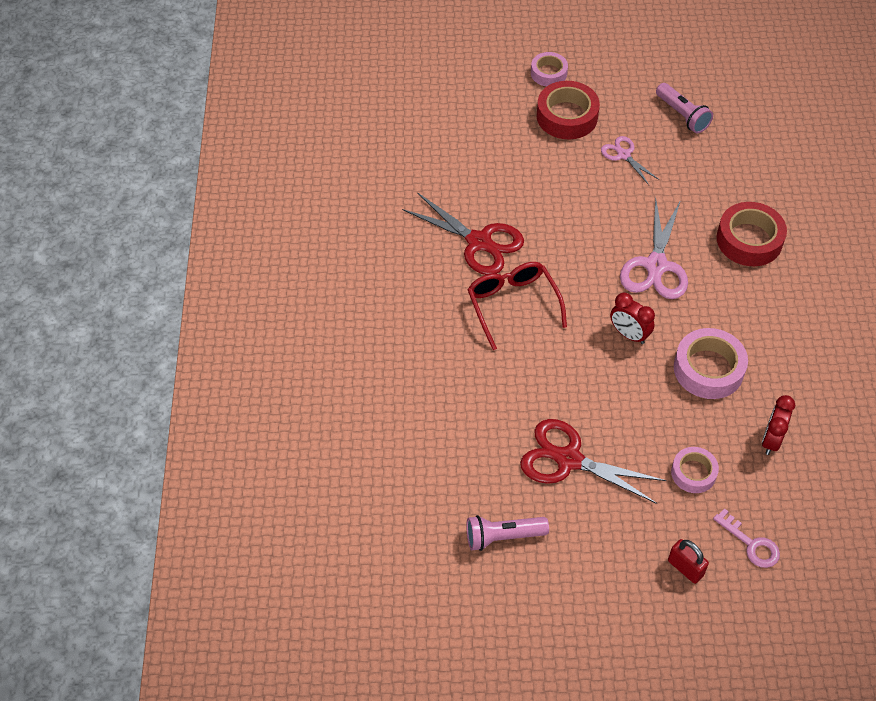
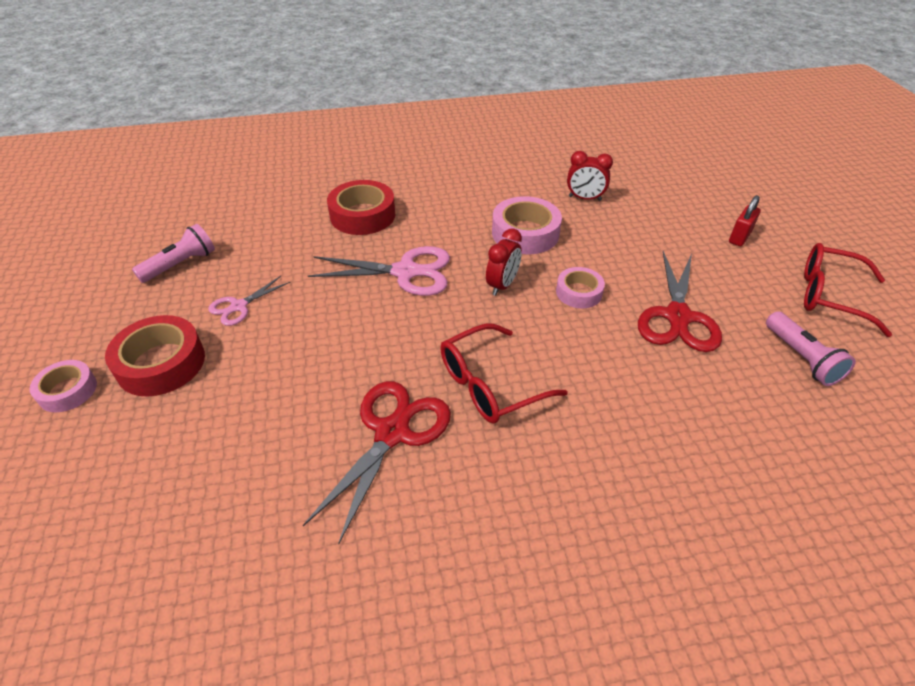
camera: 100 degrees left, 10 degrees down
(579, 608) = (830, 296): none -> red glasses
(693, 473) = (642, 237): pink tape -> pink tape (579, 292)
(751, 544) = (691, 205): pink key -> none

